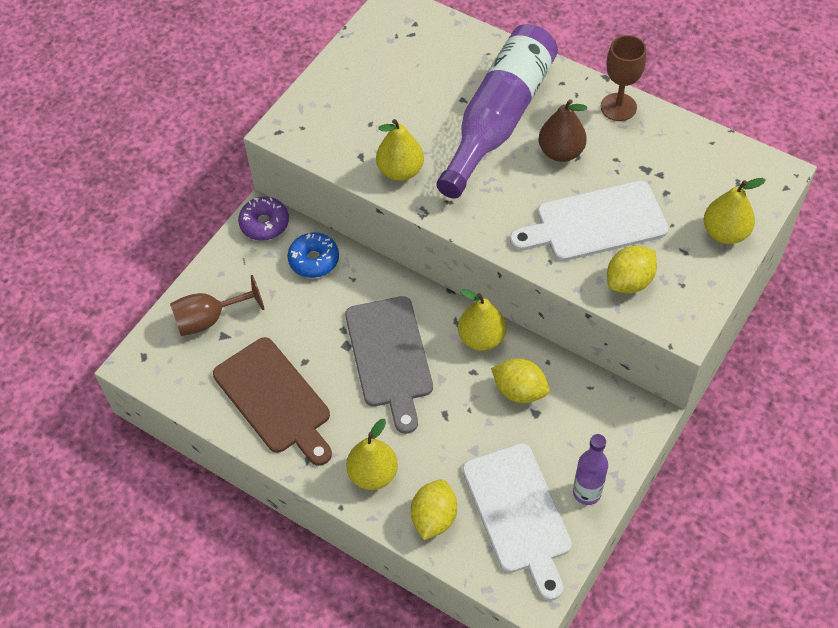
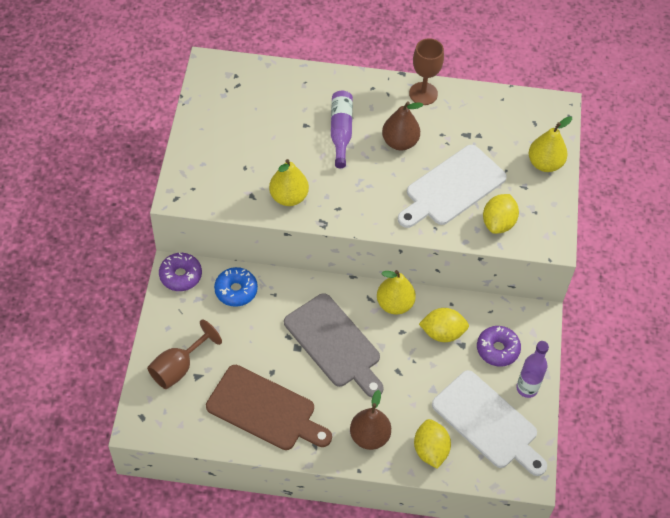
camera: 30 degrees left, 0 degrees up
(373, 474) = (369, 436): yellow pear -> brown pear
(498, 119) = (340, 131): purple bottle -> purple bottle, size x0.51
(575, 434) = (497, 349): none -> purple donut

